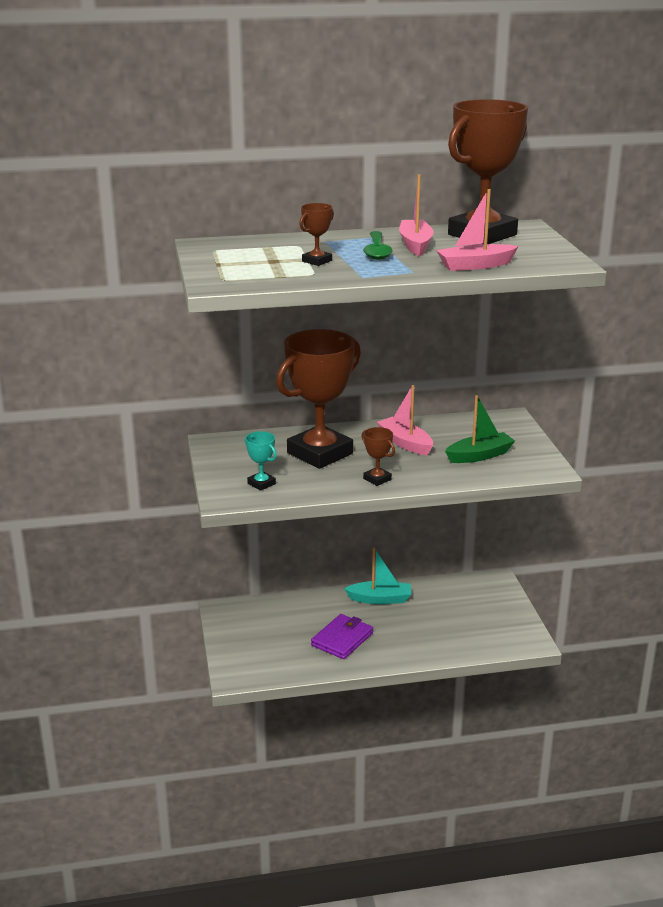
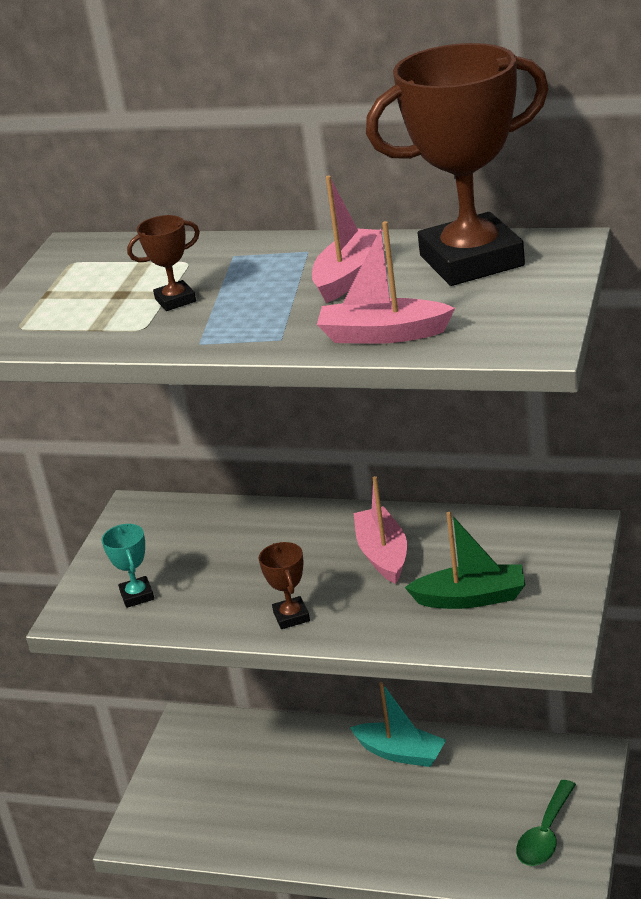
camera: 30 degrees right, 5 degrees up
(320, 453) = (252, 553): brown trophy -> none
(342, 639) = (307, 810): purple wallet -> none
(377, 251) = (278, 287): green spoon -> green spoon (545, 834)

